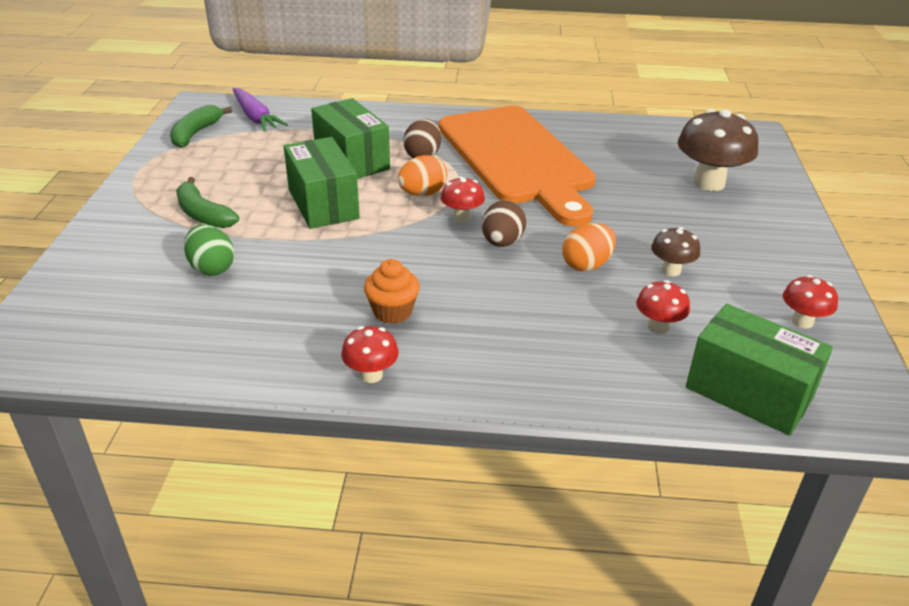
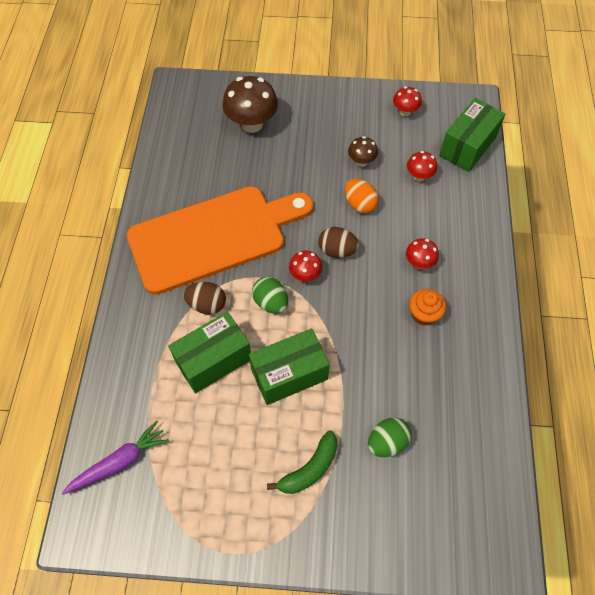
camera: 90 degrees left, 25 degrees up
(196, 133) = (153, 516): green banana -> none
(371, 375) = (486, 322): red mushroom -> red mushroom (419, 263)
(422, 193) = (271, 302): orange egg -> green egg

